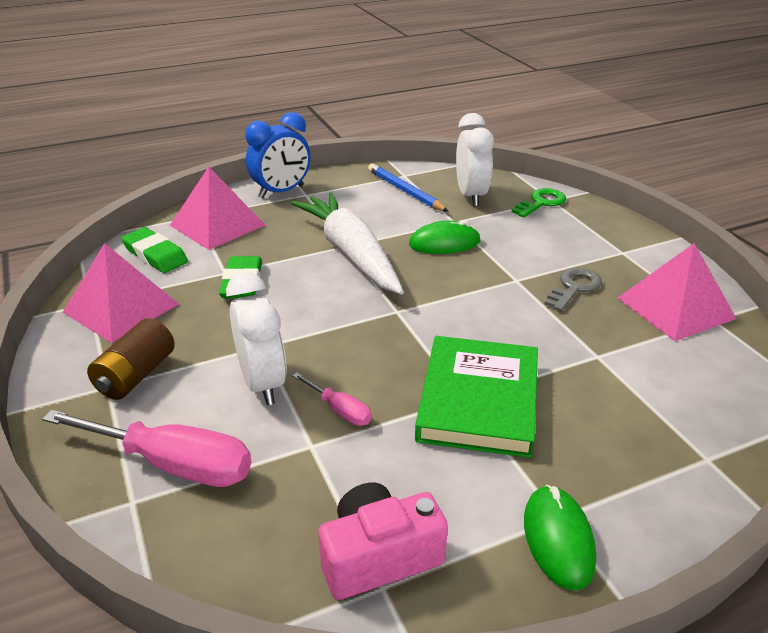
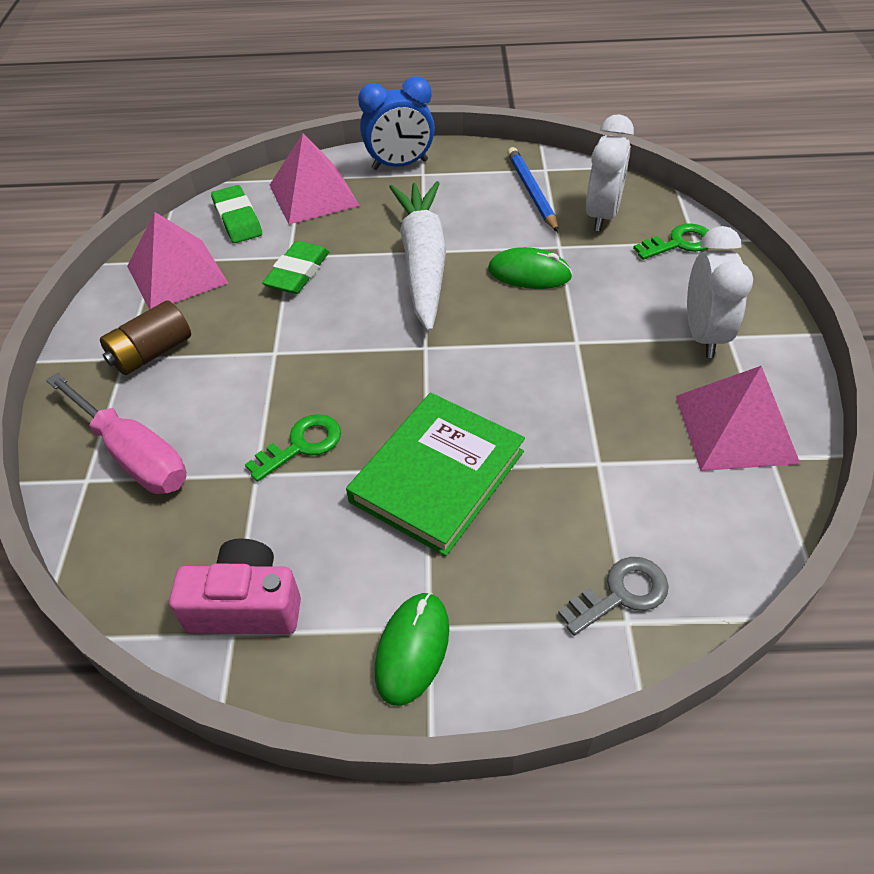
camera: 25 degrees right, 15 degrees up
(262, 383) = (251, 394): white clock -> white clock (703, 335)
(339, 410) = (302, 445): pink screwdriver -> green key
(574, 288) = (635, 369): grey key -> grey key (621, 594)

